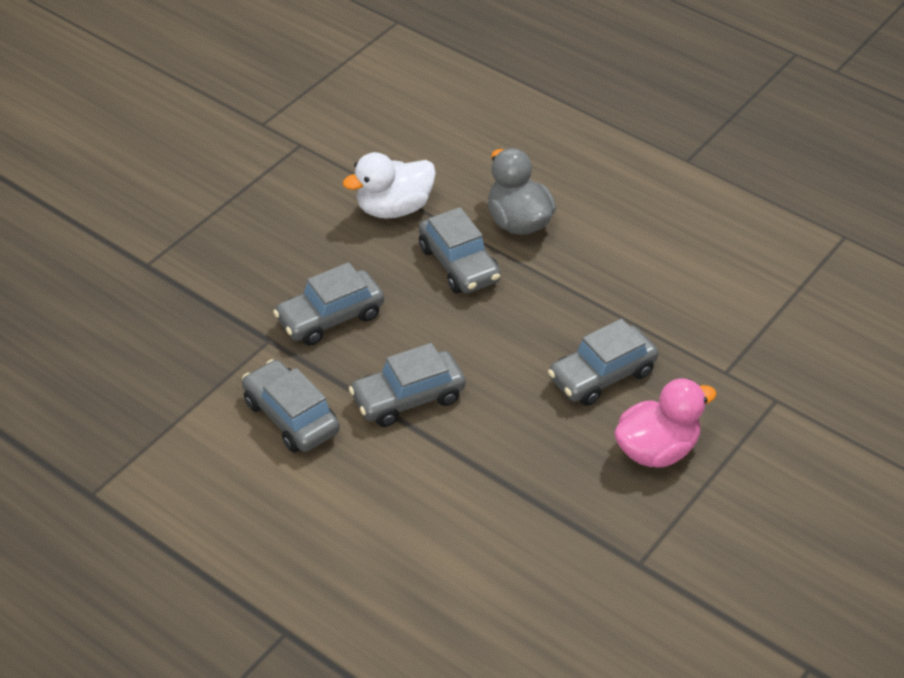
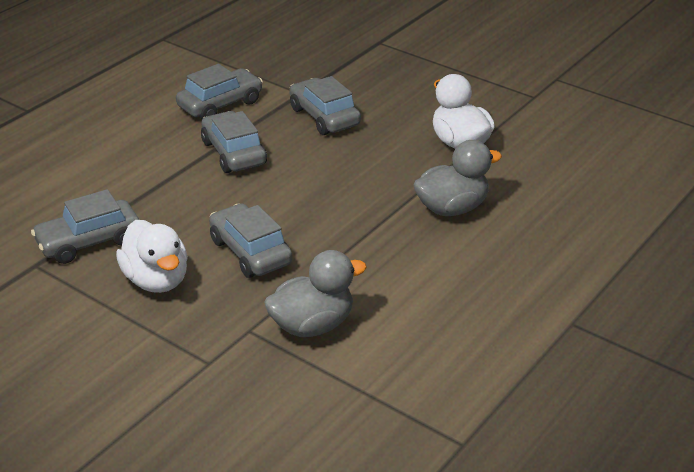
camera: 90 degrees right, 10 degrees down
(459, 264) = (391, 176): grey car -> grey car (88, 242)
(656, 450) = (156, 280): pink duck -> white duck
(713, 326) = (312, 325): none -> grey duck

